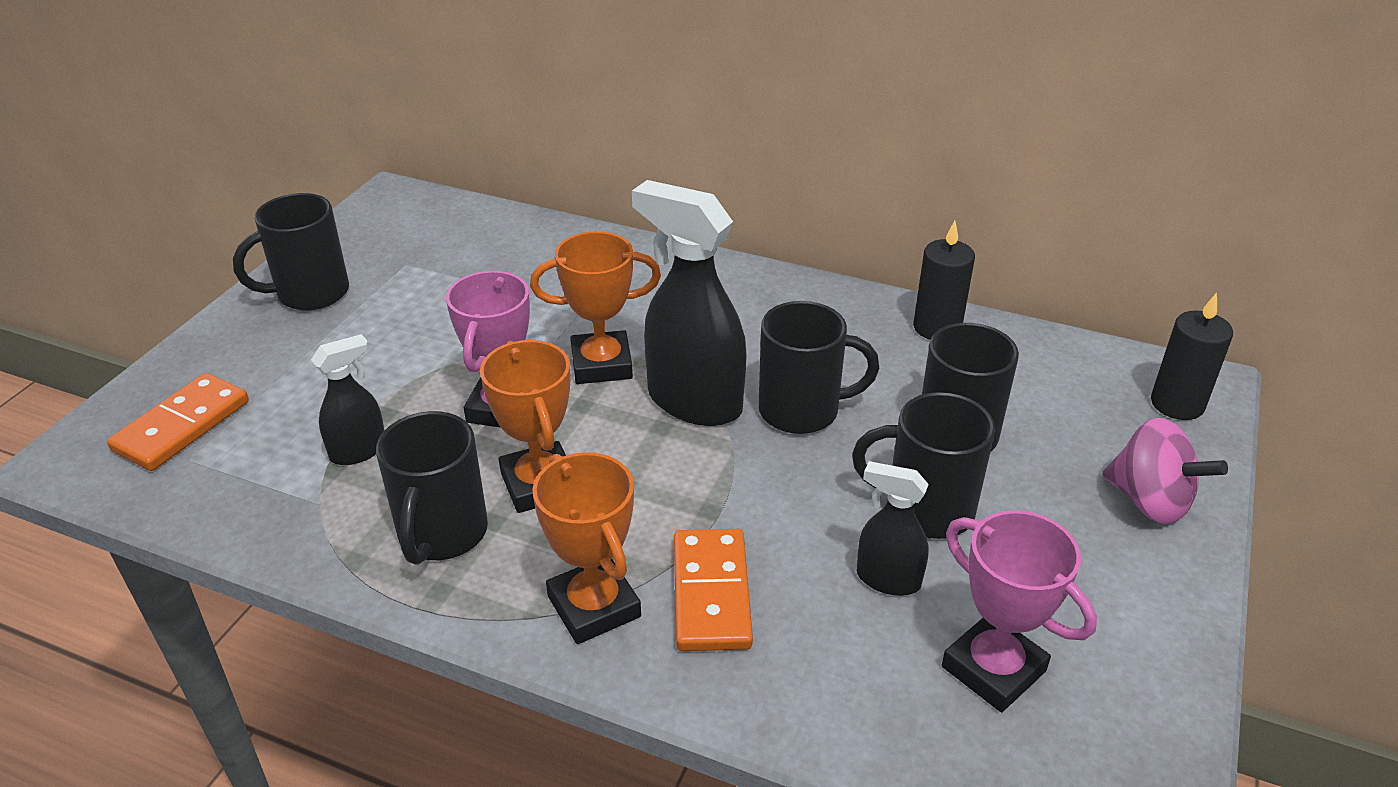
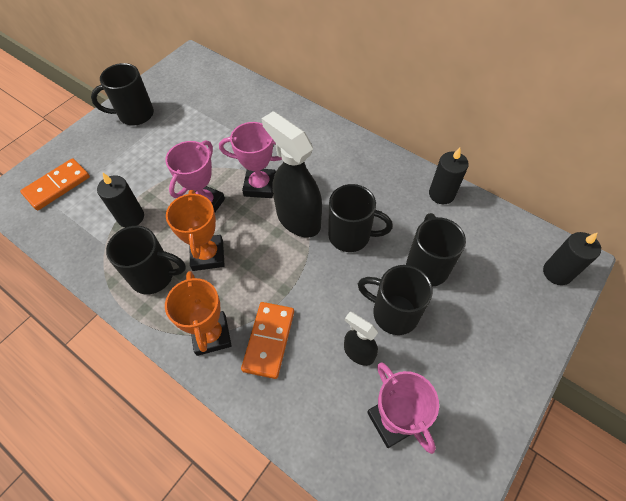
camera: 15 degrees right, 20 degrees up
(359, 451) = (131, 217): black spray bottle -> black candle
(442, 534) = (154, 276): black mug -> black mug turned 105 degrees counterclockwise
(601, 364) = (260, 186): orange trophy -> pink trophy
(1149, 501) = (516, 334): pink spinning top -> none

